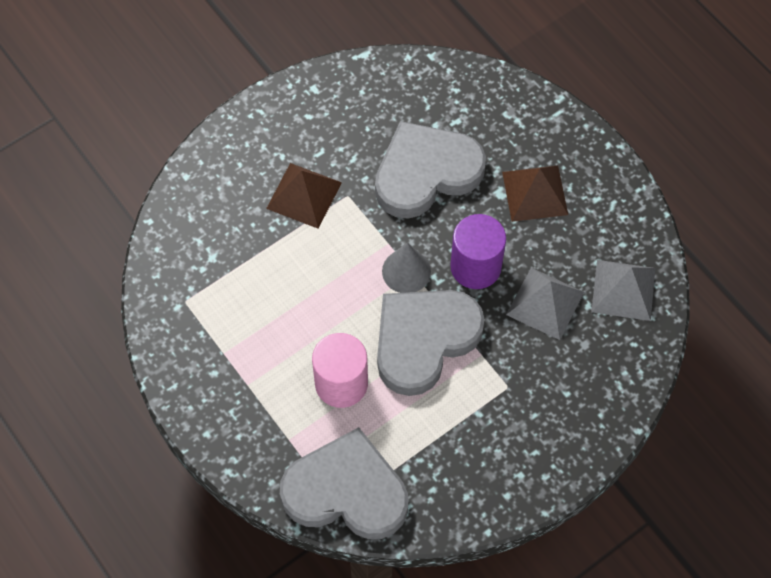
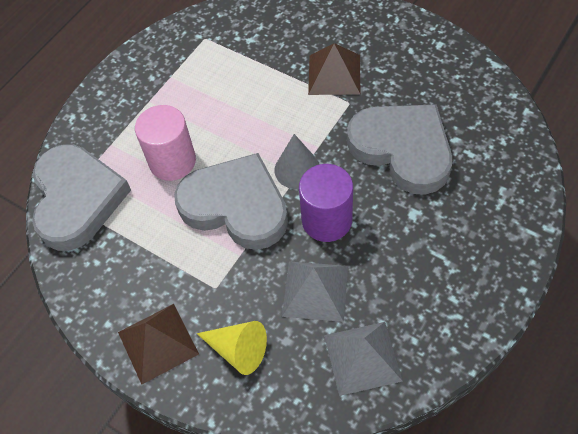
camera: 75 degrees right, 5 degrees down
(535, 193) = (430, 242): brown pyramid -> brown pyramid (158, 343)
(578, 387) = (238, 350): none -> yellow cone

